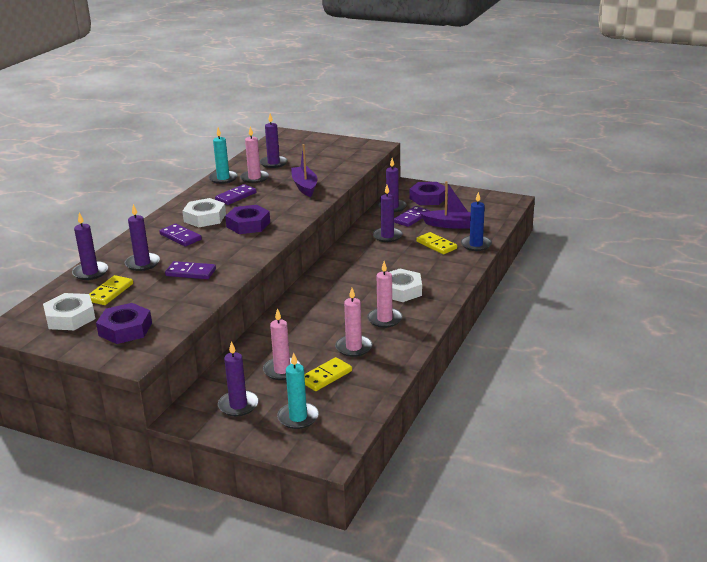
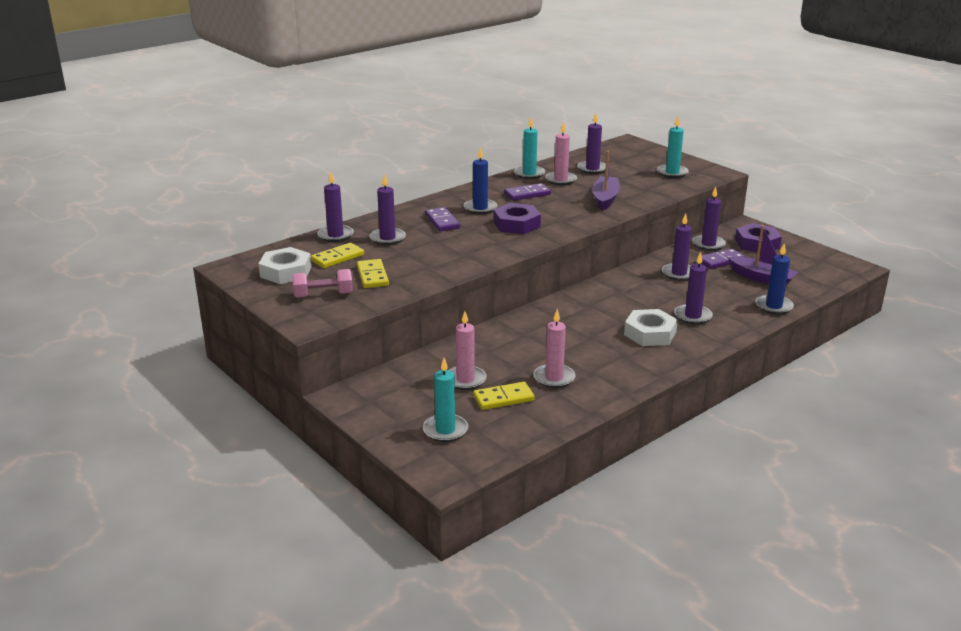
camera: 25 degrees right, 0 degrees up
(125, 329) = (323, 295): purple nut -> pink dumbbell
(191, 272) = (424, 257): purple domino -> none
(205, 218) = (480, 208): white nut -> blue candle
(238, 405) = (398, 401): purple candle -> purple candle (693, 316)
(341, 153) = (672, 173): none -> turquoise candle
(384, 319) = (609, 358): pink candle -> none
(436, 245) = (727, 296): yellow domino -> yellow domino (372, 276)

